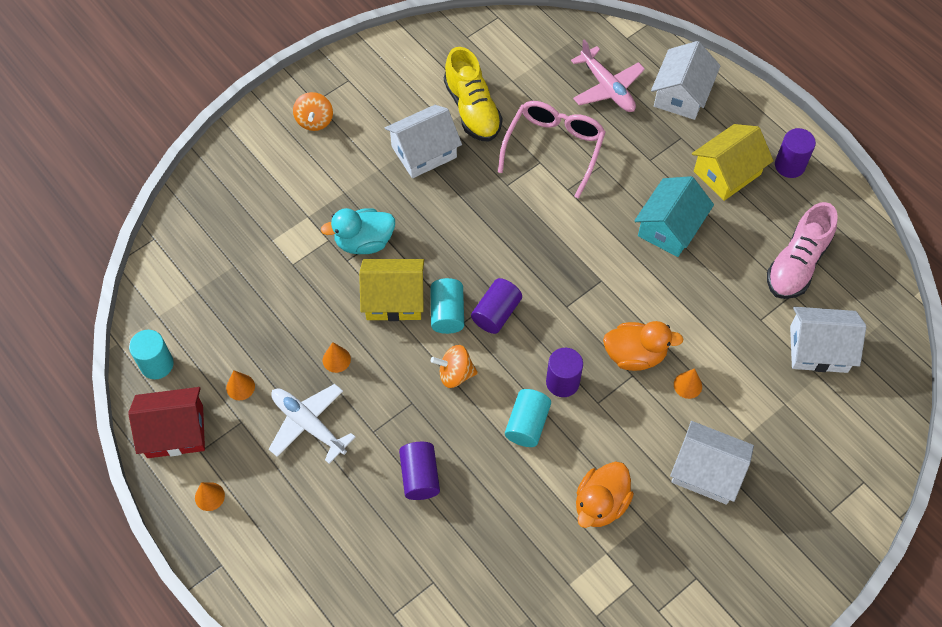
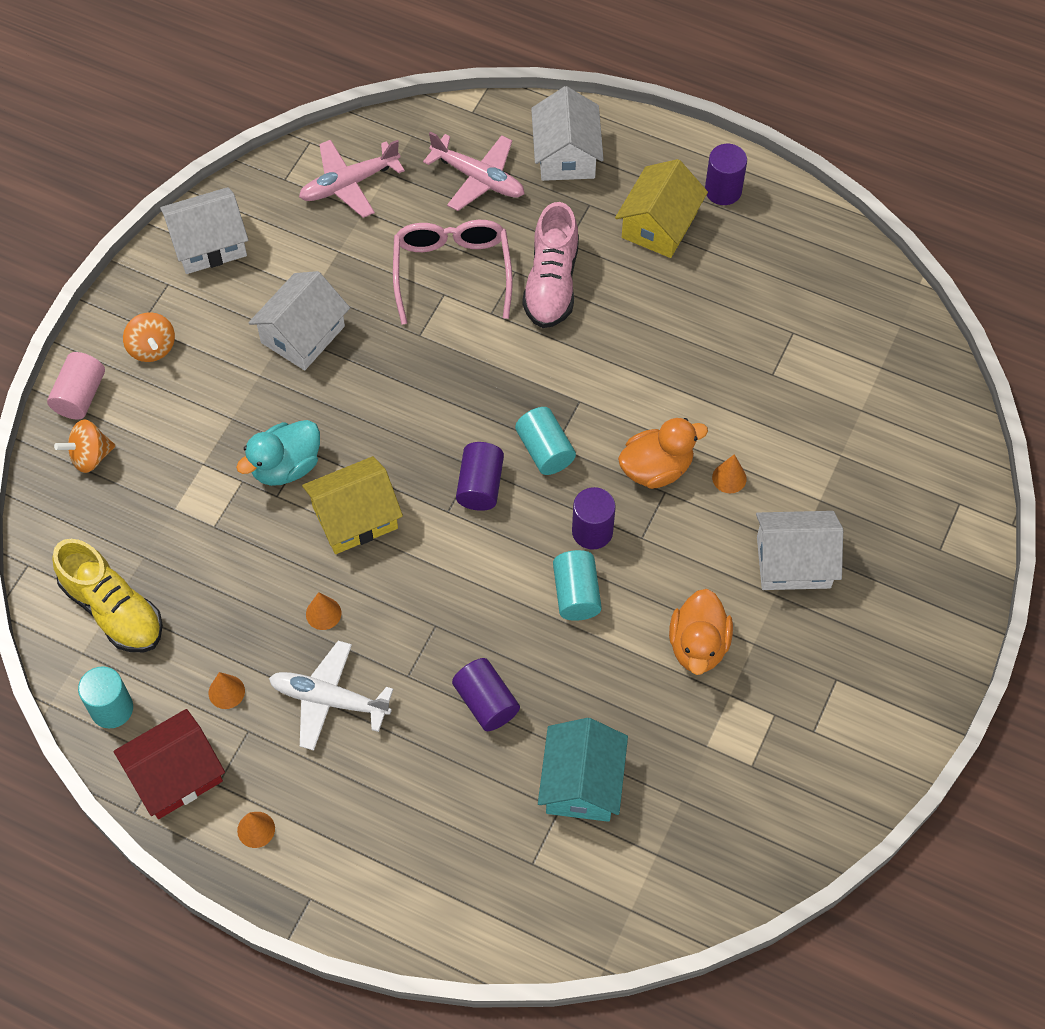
camera: 25 degrees left, 0 degrees up
(249, 135) = (80, 395): none -> pink cylinder
(447, 313) = (424, 508): turquoise cylinder -> turquoise cylinder (545, 450)
(455, 374) = (468, 572): orange spinning top -> orange spinning top (90, 456)
(472, 109) = (334, 263): yellow shoe -> yellow shoe (113, 610)
(511, 57) = (349, 184): none -> pink plane
(670, 227) = (626, 311): turquoise house -> turquoise house (582, 783)
(797, 264) = (782, 297): pink shoe -> pink shoe (551, 283)
(818, 349) = (848, 381): white house -> white house (209, 244)

